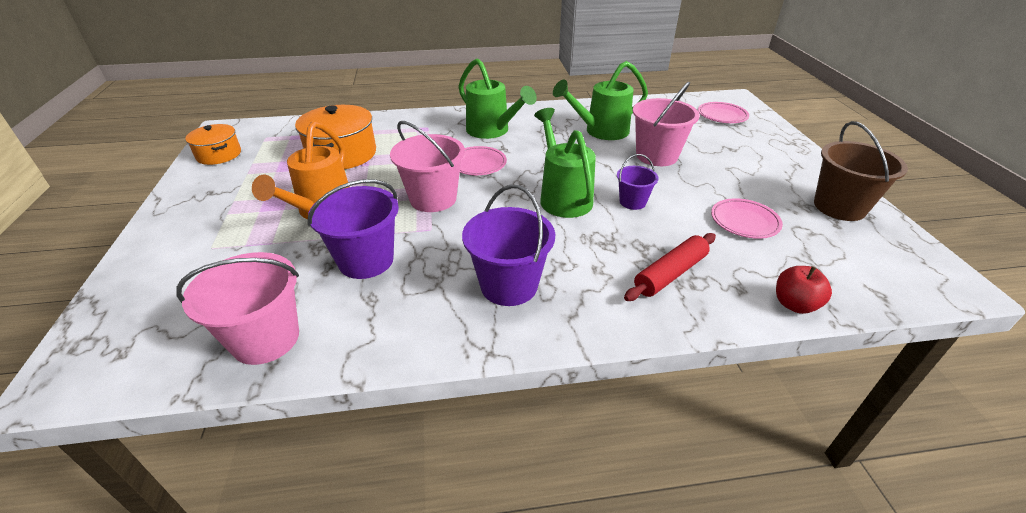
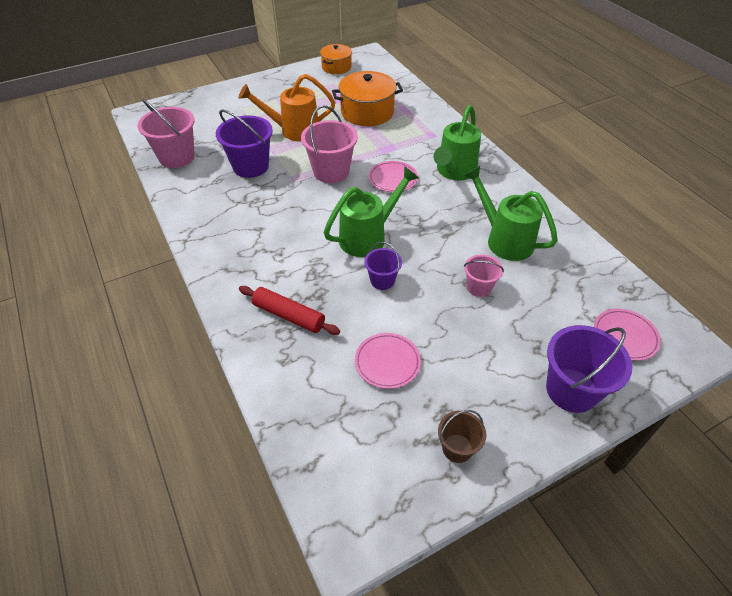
camera: 70 degrees right, 10 degrees up
(509, 285) = (247, 233): purple bucket -> purple bucket (571, 390)
(656, 156) = (479, 287): pink bucket -> pink bucket, size x0.56
(794, 304) = (276, 398): red apple -> none
(839, 207) = (457, 448): brown bucket -> brown bucket, size x0.56

